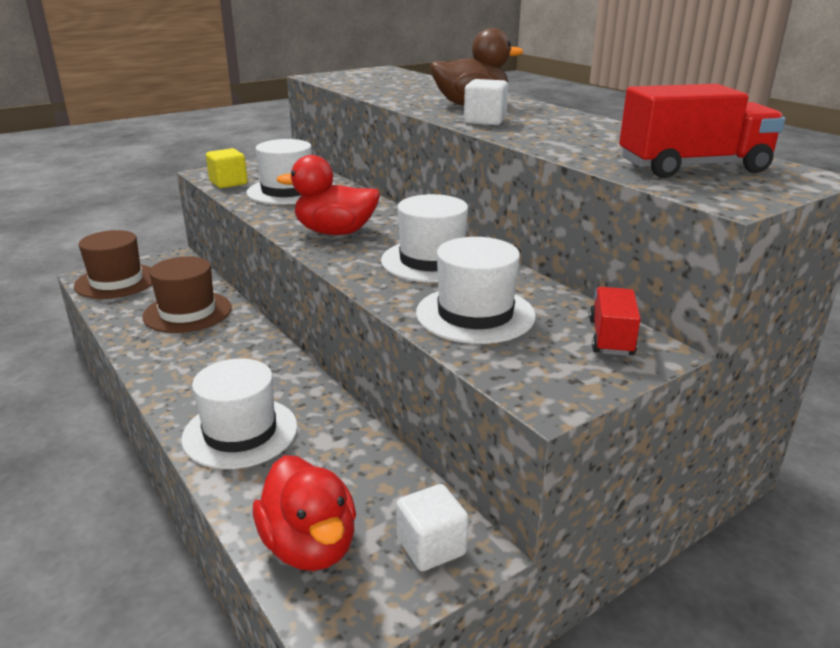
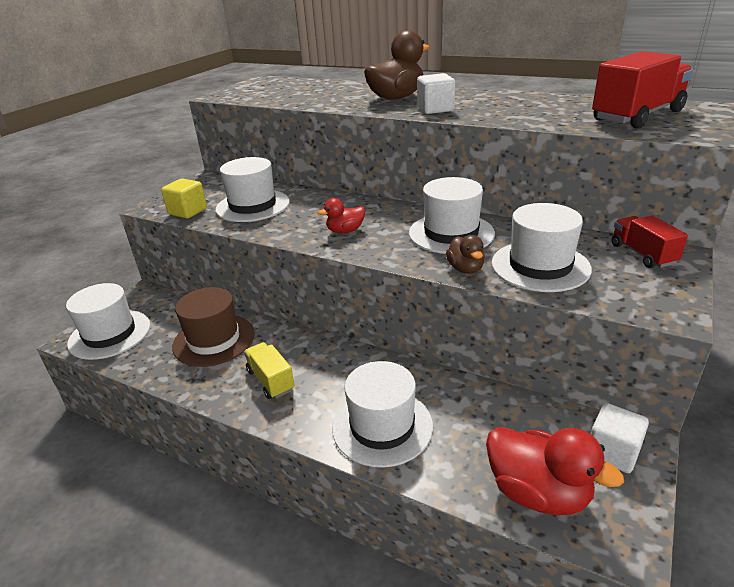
camera: 25 degrees left, 5 degrees up
(116, 281) = (110, 334): brown hat -> white hat
(194, 360) = (271, 380): none -> yellow truck
(335, 232) = (345, 231): red duck -> red duck, size x0.54
(395, 295) = (465, 269): none -> brown duck

